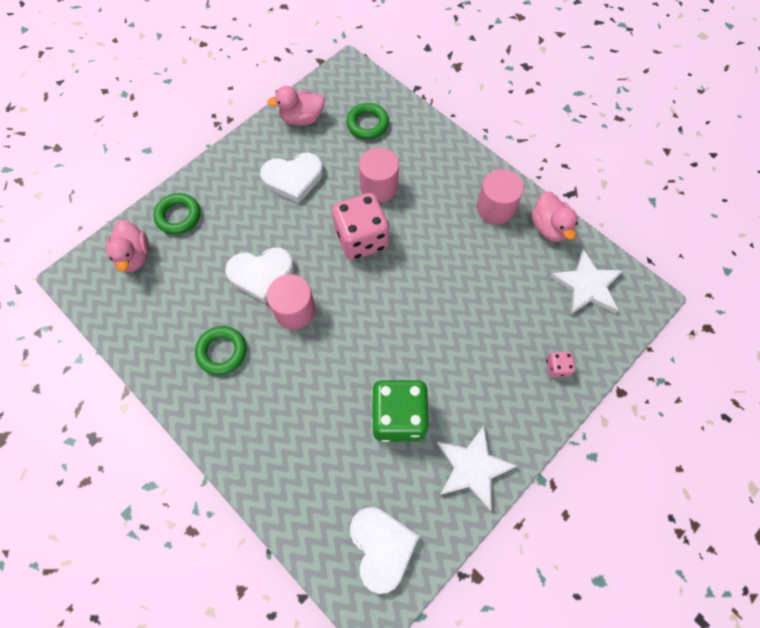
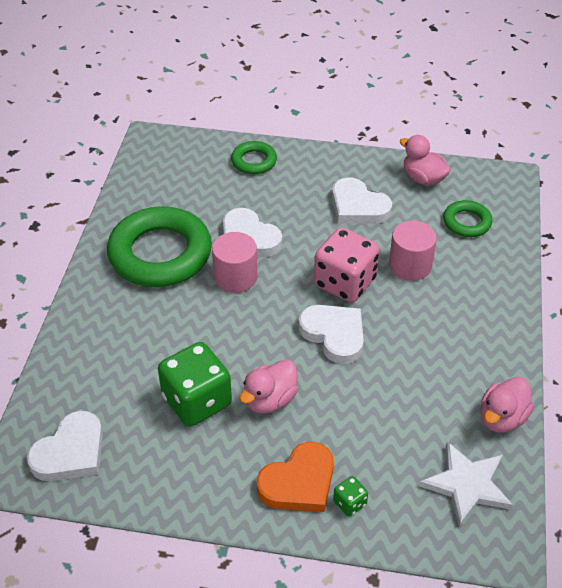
camera: 55 degrees right, 20 degrees down
(134, 256) = (196, 158): pink duck -> pink duck (270, 400)
(222, 352) = (160, 254): green ring -> green ring, size x2.06
(405, 279) = (334, 335): none -> white heart
(473, 467) = (191, 483): white star -> none
(495, 208) = (478, 362): pink cylinder -> none
(519, 390) = (299, 482): none -> orange heart
(557, 367) = (349, 503): pink dice -> green dice

